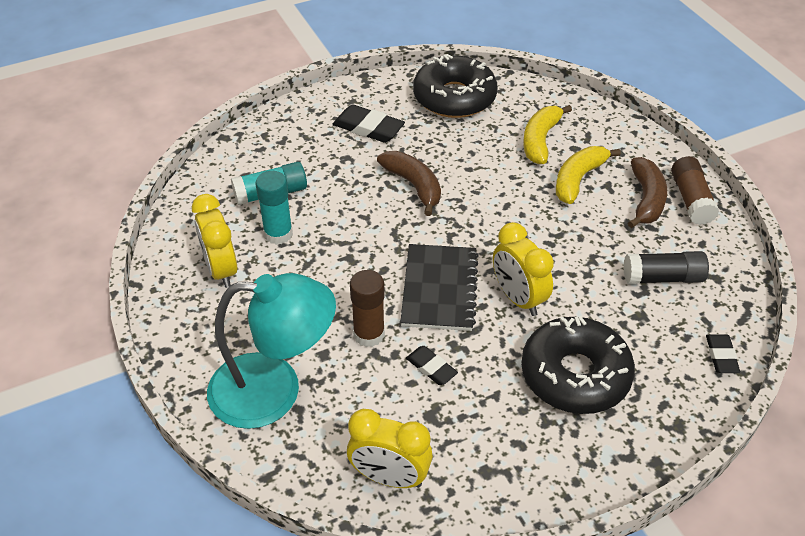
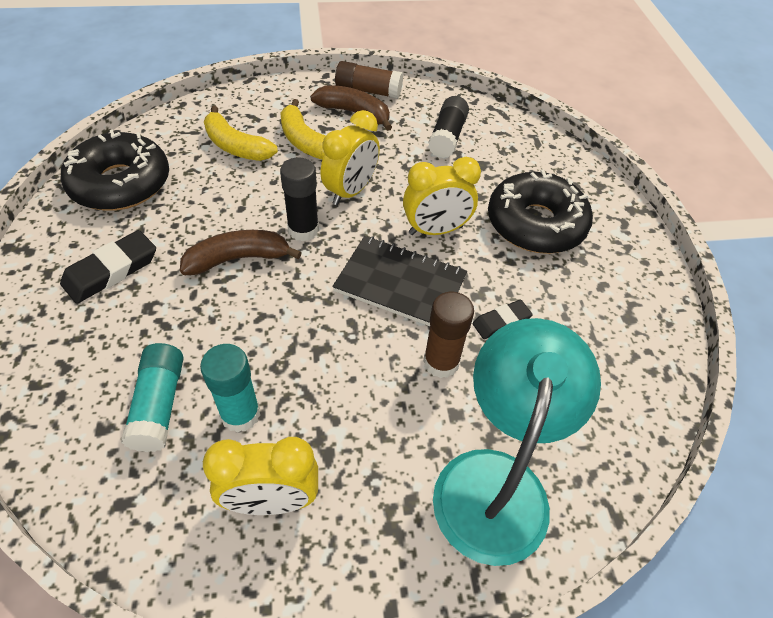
camera: 75 degrees left, 5 degrees up
(389, 477) = (629, 396): yellow clock -> yellow clock (351, 191)
(466, 212) = (303, 230): none -> black glue stick
(721, 356) = (537, 138): black eraser -> none

